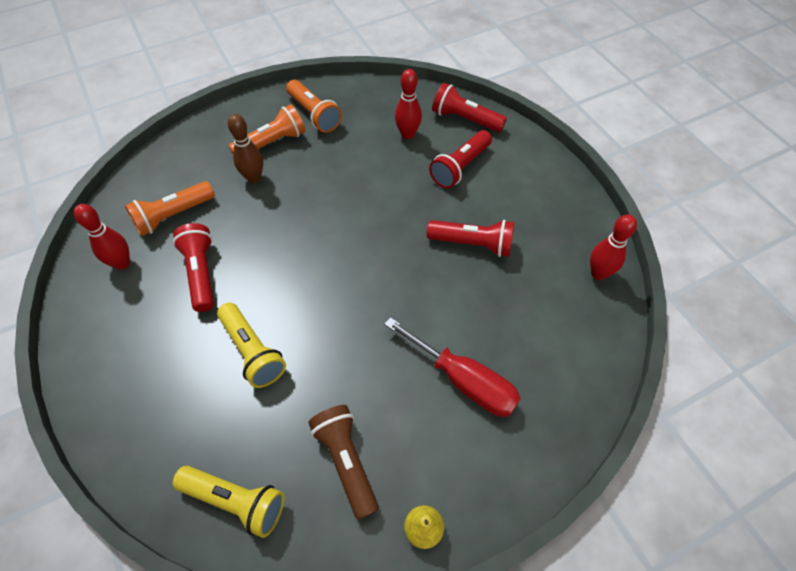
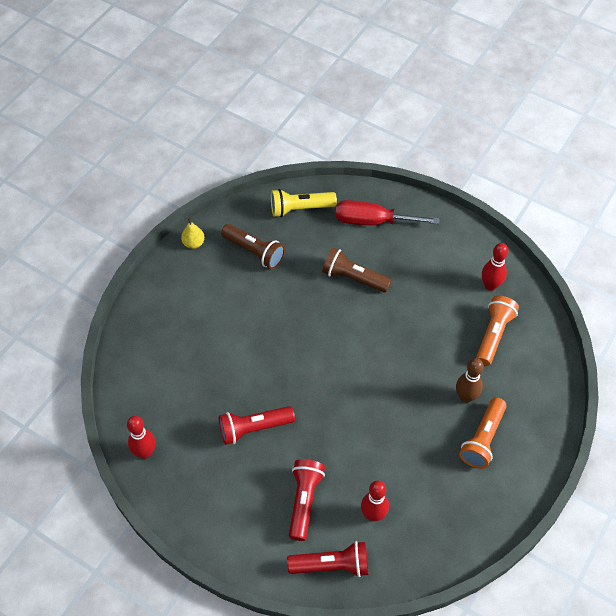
camera: 150 degrees right, 0 degrees up
(201, 273) = (431, 306): red flashlight -> none
(252, 351) = (353, 278): yellow flashlight -> brown flashlight
(314, 114) = (474, 491): orange flashlight -> none
(463, 381) = (210, 326): red screwdriver -> red screwdriver (372, 221)

